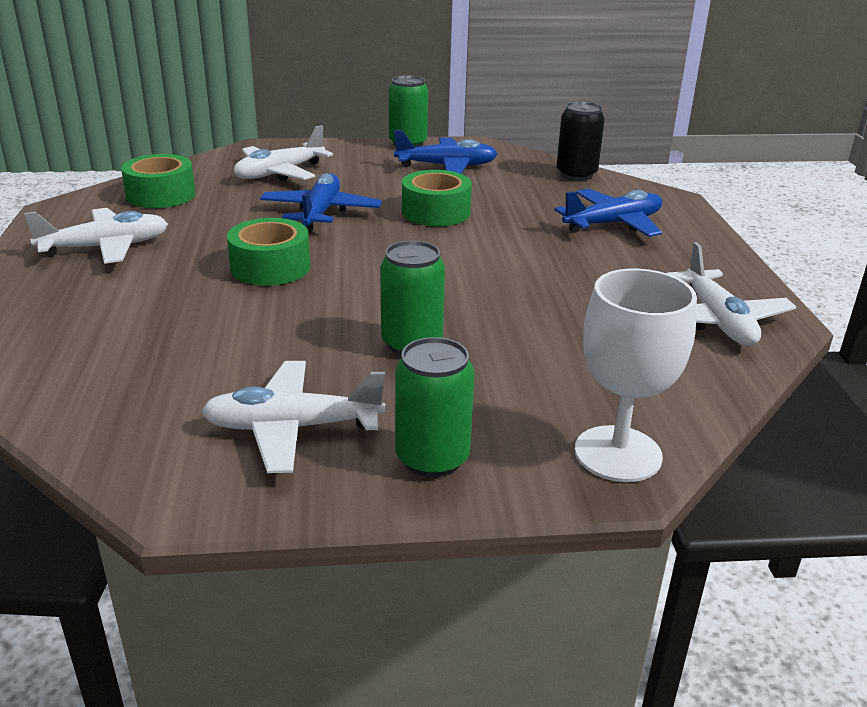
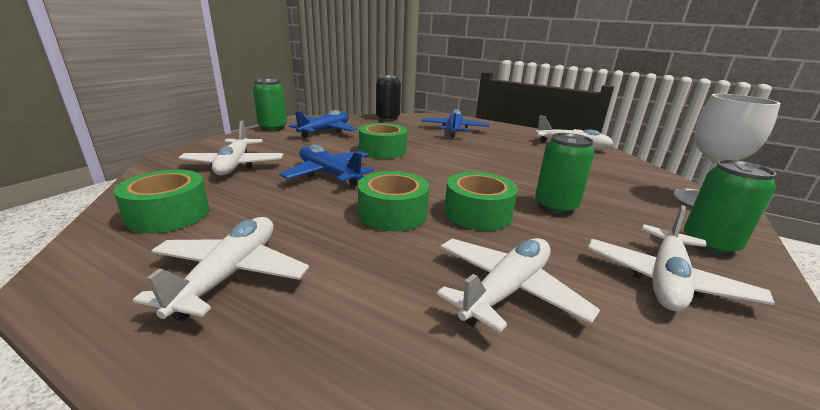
camera: 55 degrees left, 5 degrees down
(185, 348) = (506, 290): none -> white plane
(327, 305) = (477, 213): none -> green tape

